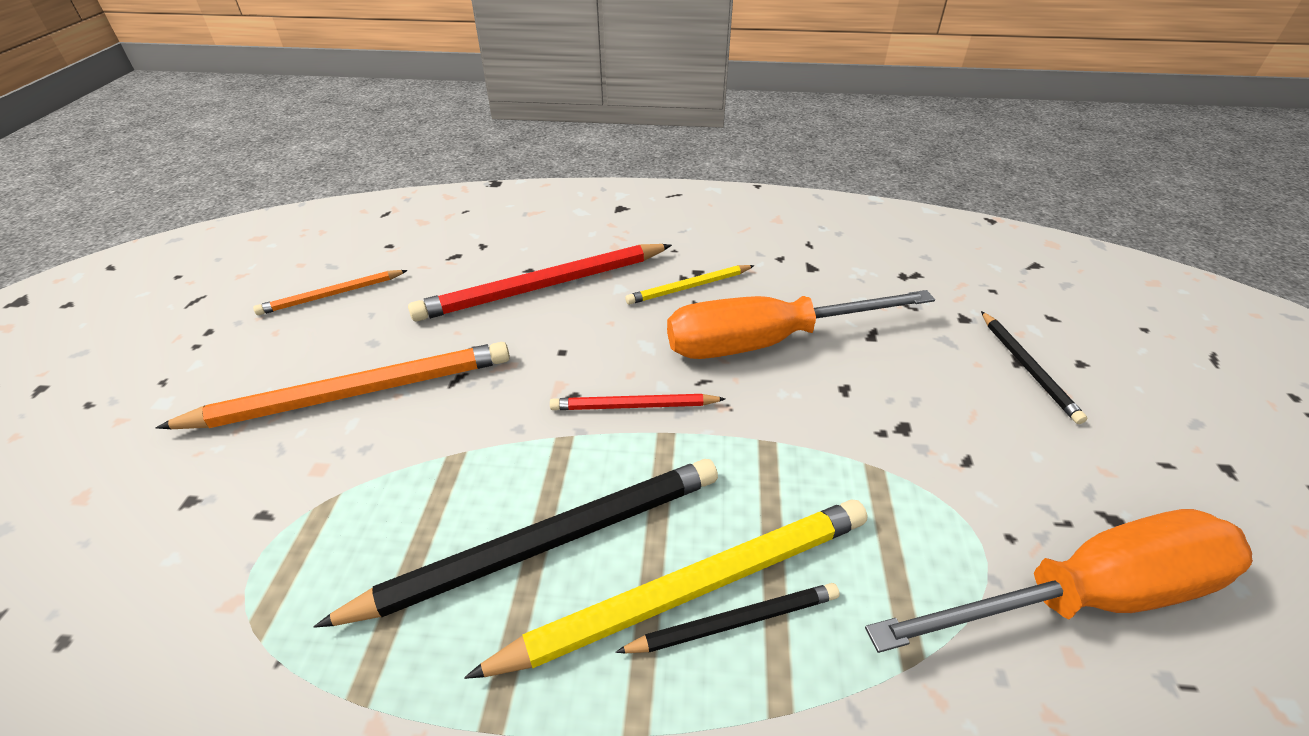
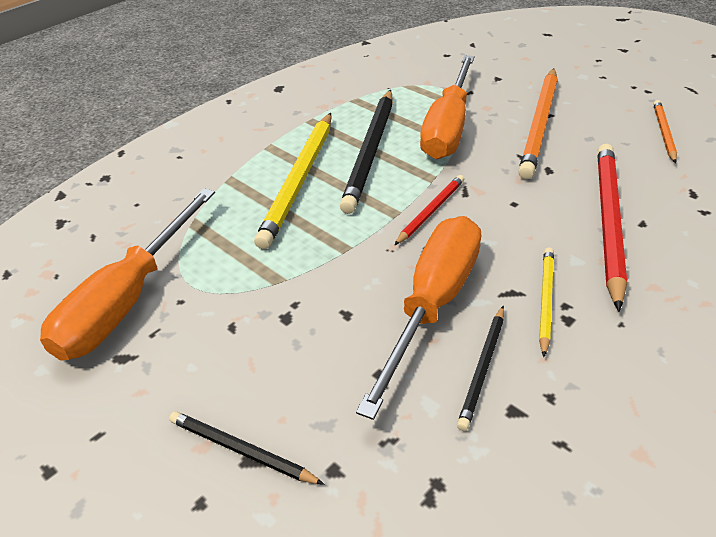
camera: 130 degrees right, 0 degrees up
(412, 484) = (448, 127): none -> orange screwdriver
(734, 621) = (271, 184): black pencil -> black pencil (483, 368)

